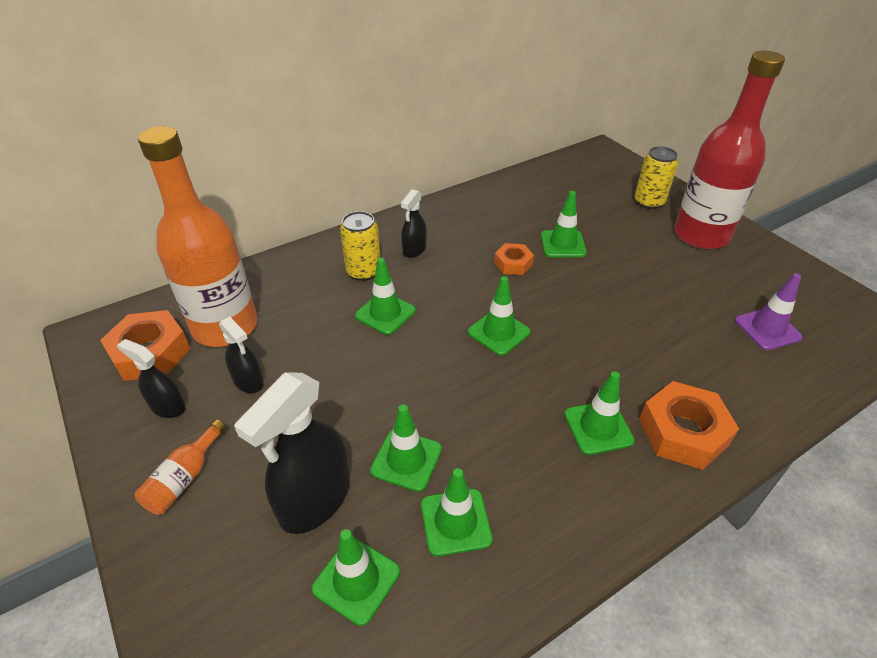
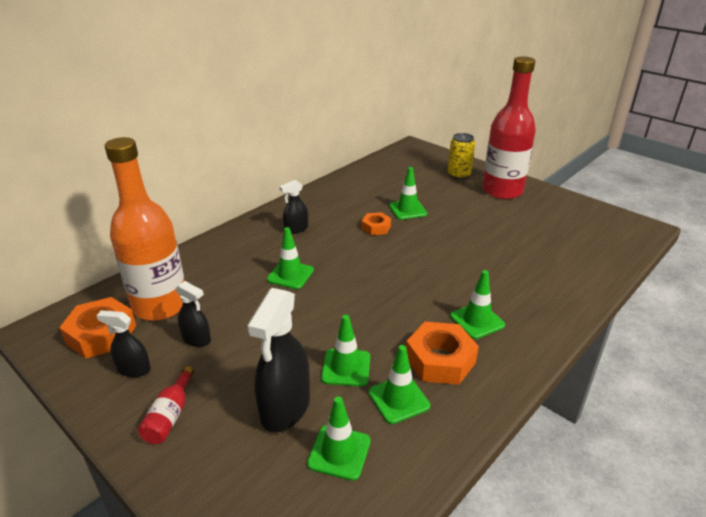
camera: 15 degrees left, 10 degrees down
(184, 478) = (170, 415): orange bottle -> red bottle
(364, 271) = (261, 249): yellow can -> none
(414, 249) = (296, 229): black spray bottle -> black spray bottle turned 45 degrees clockwise
(499, 332) = (382, 273): green traffic cone -> none
(683, 432) = (535, 313): orange nut -> orange nut (440, 360)
(767, 329) = (567, 241): purple traffic cone -> none

